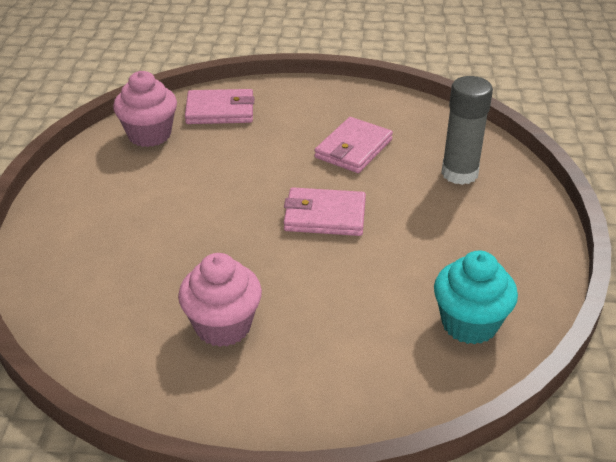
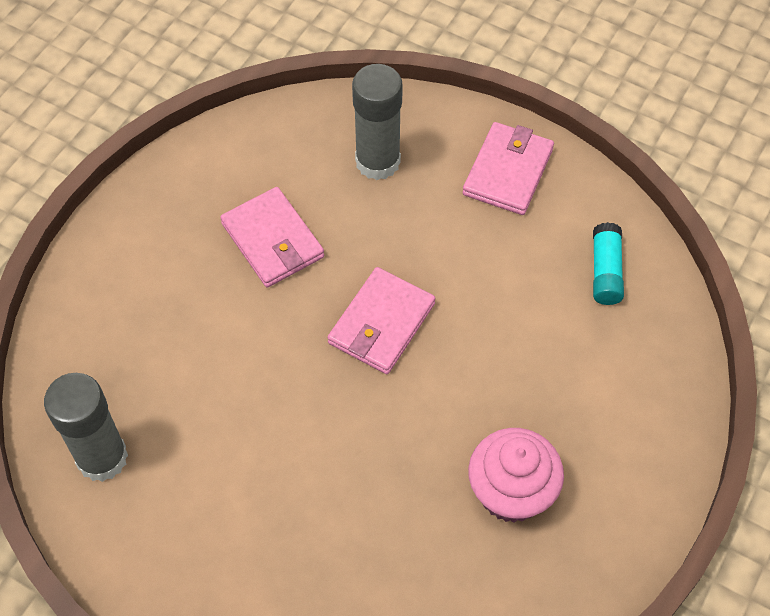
camera: 65 degrees left, 20 degrees up
(149, 135) = (102, 457): pink cupcake -> grey glue stick
(220, 111) = (97, 353): pink wallet -> pink wallet (508, 171)
(469, 324) = (605, 271): turquoise cupcake -> turquoise glue stick

